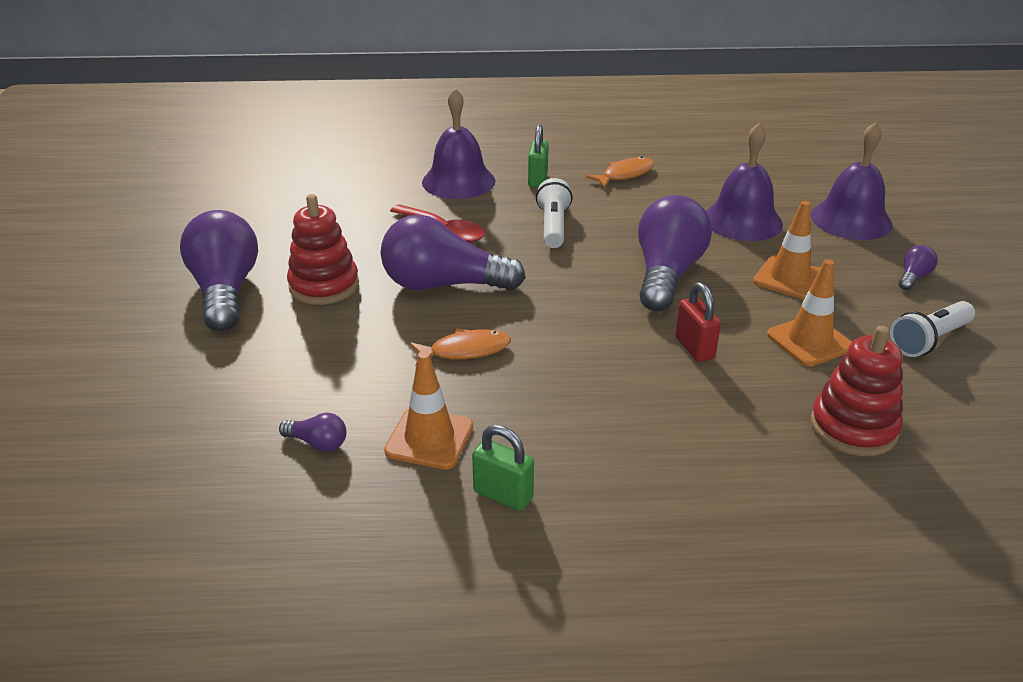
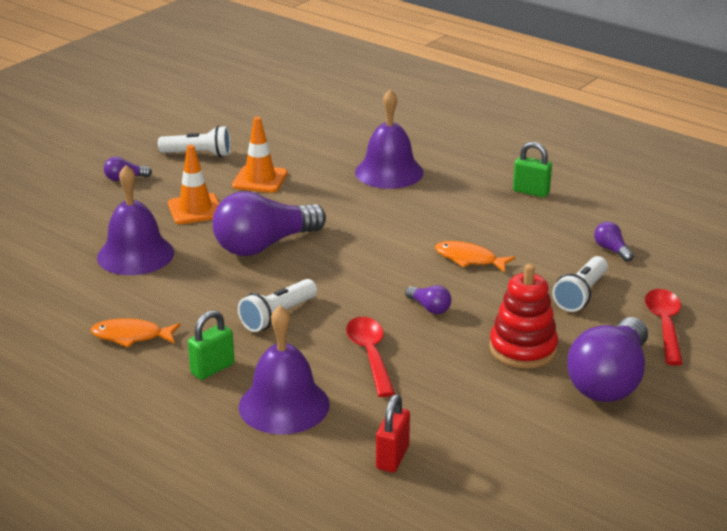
camera: 140 degrees left, 5 degrees down
(199, 367) = (664, 325): none -> red spoon
(311, 363) = (581, 294): none -> white flashlight
(429, 438) = (544, 226): orange traffic cone -> none
(443, 285) = (429, 308): purple light bulb -> purple light bulb, size x0.42
(503, 495) = (531, 192): green padlock -> green padlock turned 45 degrees counterclockwise
(694, 348) = (329, 203): red padlock -> red padlock (392, 457)
(851, 219) = (66, 221): purple bell -> purple bell (389, 172)
(853, 427) = (318, 146): red stacking toy -> none

